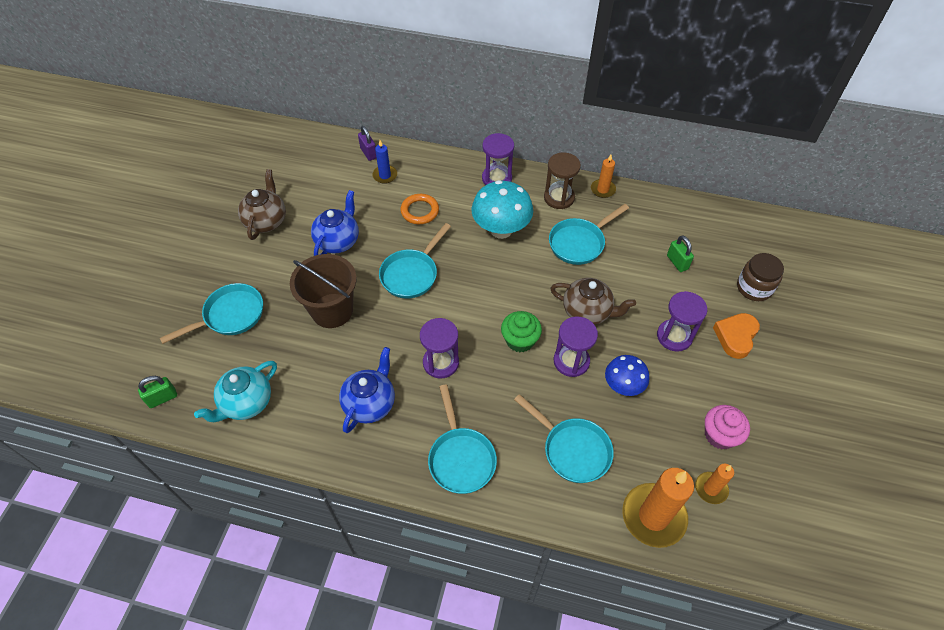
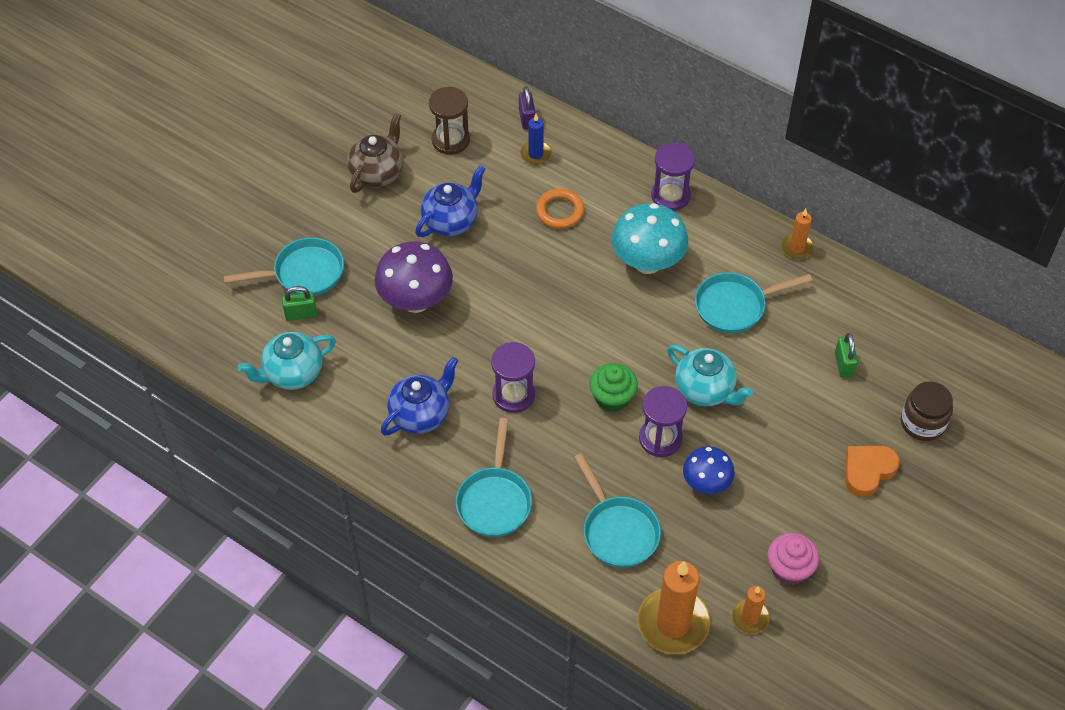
camera: 20 degrees right, 0 degrees up
(162, 398) = (209, 342): green padlock -> green padlock (301, 314)
(332, 310) = (416, 301): brown bucket -> purple mushroom
(411, 274) = (520, 285): turquoise pan -> none
(559, 198) = (736, 242): brown hourglass -> brown hourglass (450, 140)
(587, 312) = (705, 390): brown teapot -> turquoise teapot
(674, 336) = (794, 448): purple hourglass -> none

